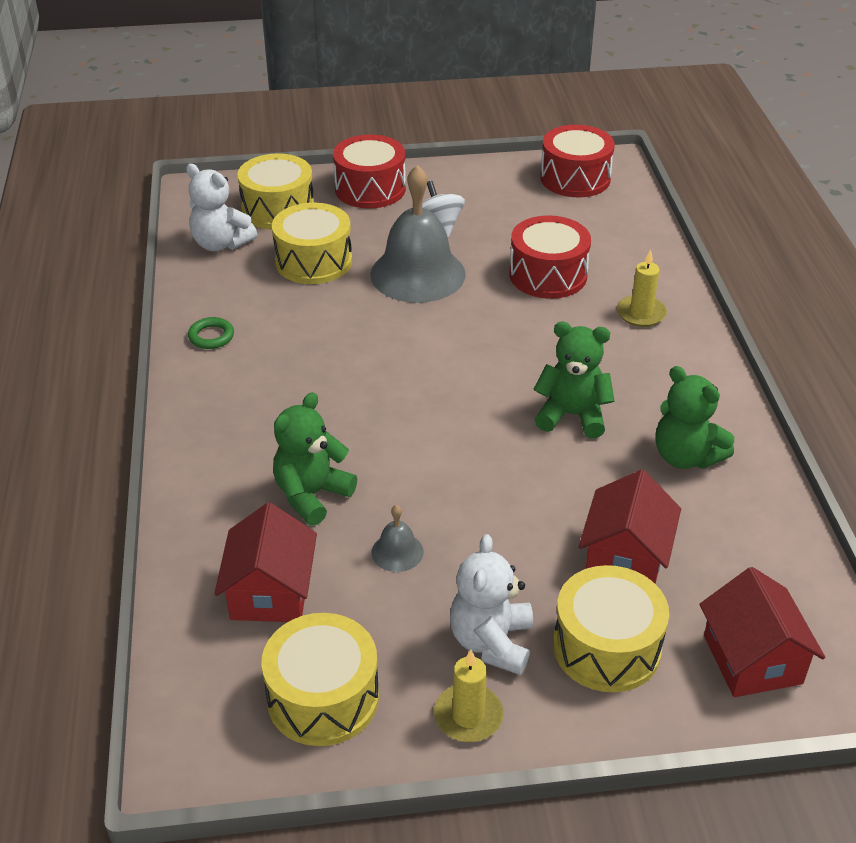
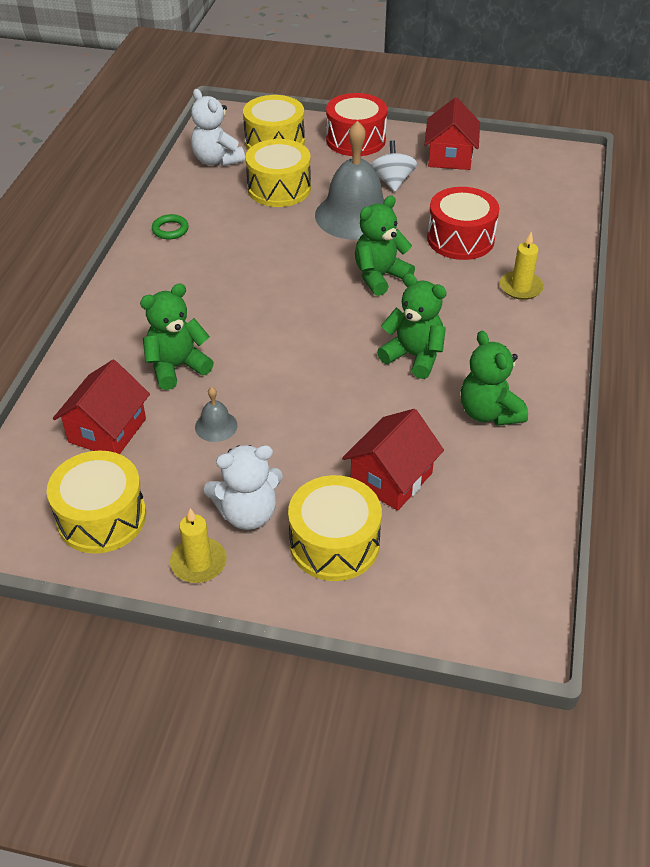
camera: 20 degrees right, 5 degrees up
(485, 336) = (380, 276): none -> green teddy bear
(491, 642) = (248, 513): white teddy bear -> white teddy bear turned 135 degrees counterclockwise
(575, 178) = (531, 164): red drum -> none
(752, 659) = (447, 587): red house -> red house (450, 156)

